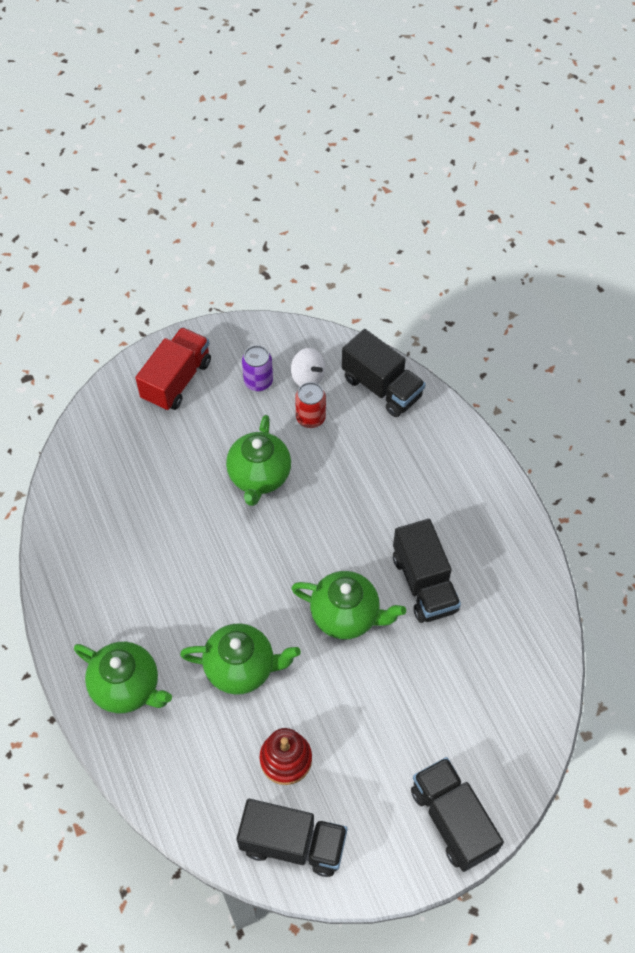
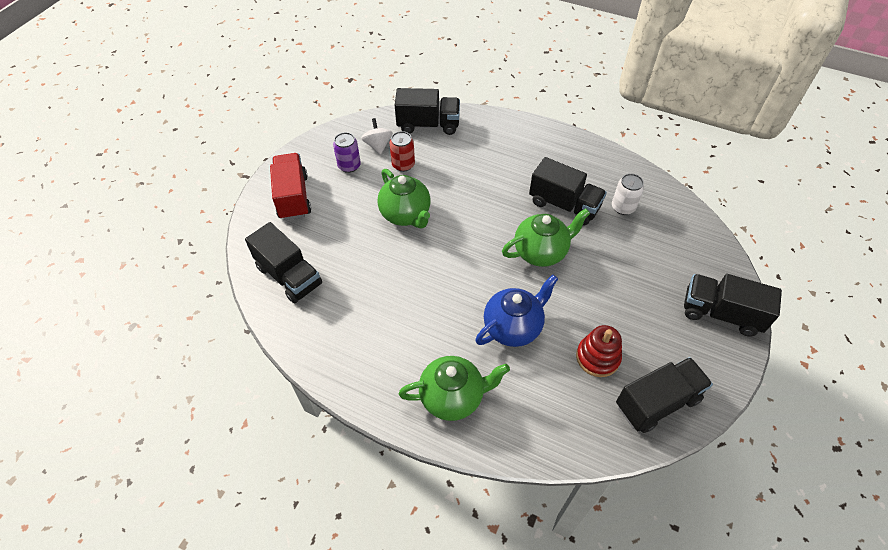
camera: 40 degrees left, 5 degrees down
(102, 463) = (289, 276): none -> black truck
(241, 668) = (513, 327): green teapot -> blue teapot
(307, 377) = (378, 145): white spinning top -> white spinning top turned 105 degrees counterclockwise
(483, 633) = (623, 207): none -> white can

